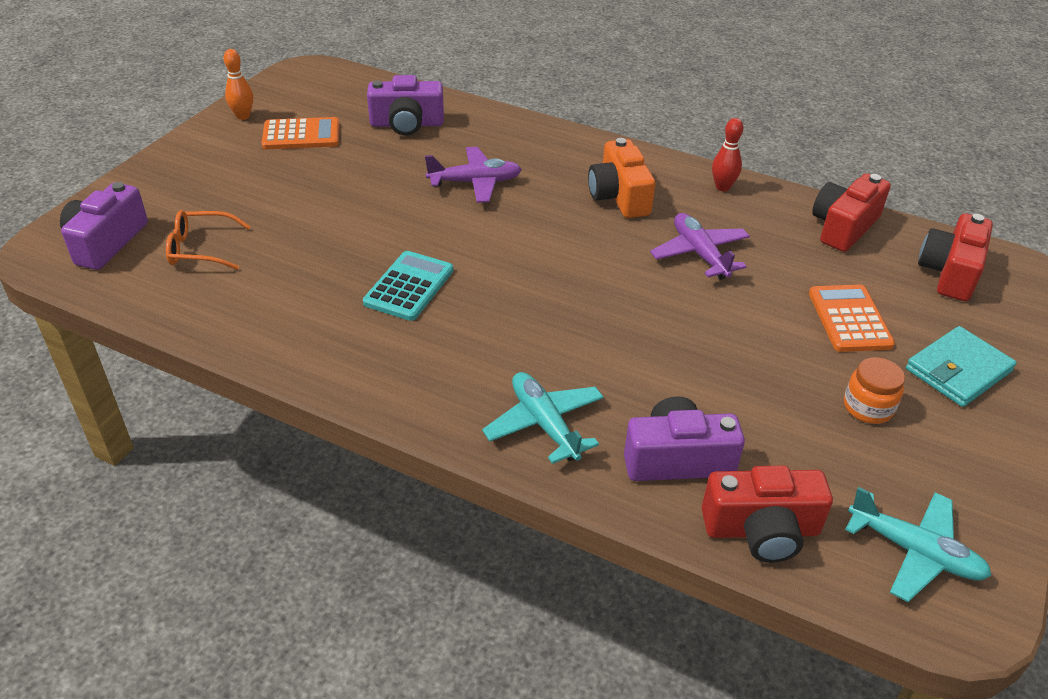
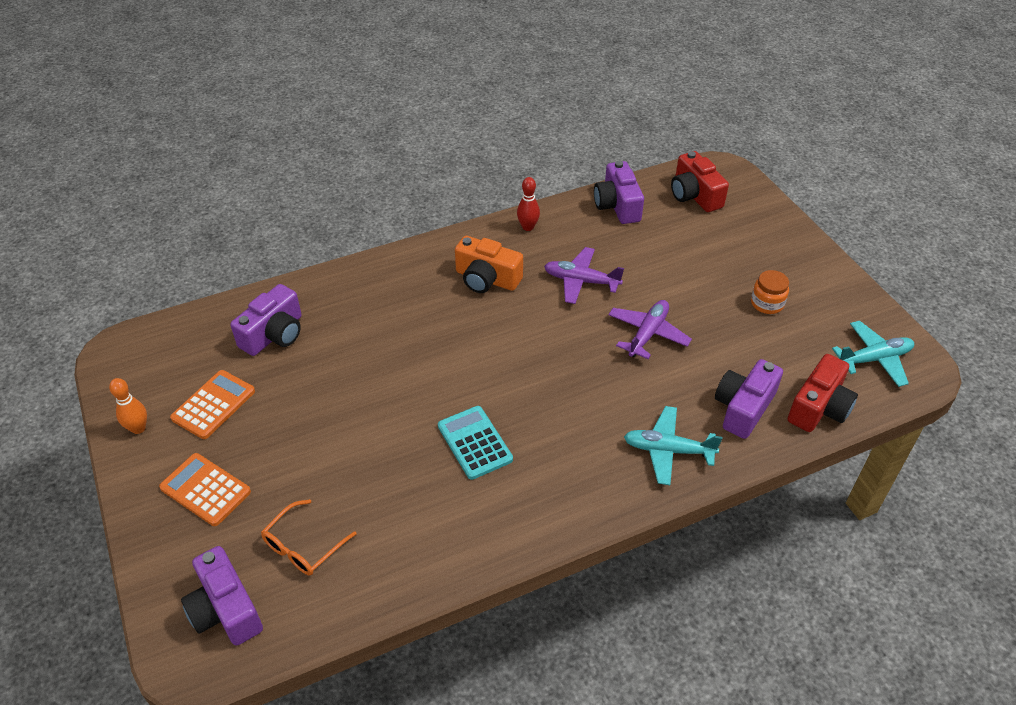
camera: 50 degrees left, 5 degrees up
(475, 182) = (392, 340): purple plane -> purple plane (647, 334)
(843, 227) = (617, 205): red camera -> purple camera
(849, 319) = (695, 260): orange calculator -> orange calculator (205, 490)
(958, 370) = (769, 250): turquoise wallet -> none

